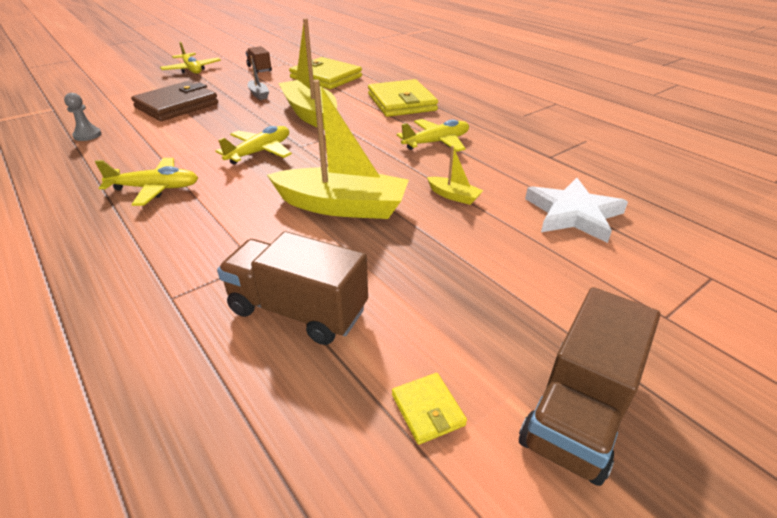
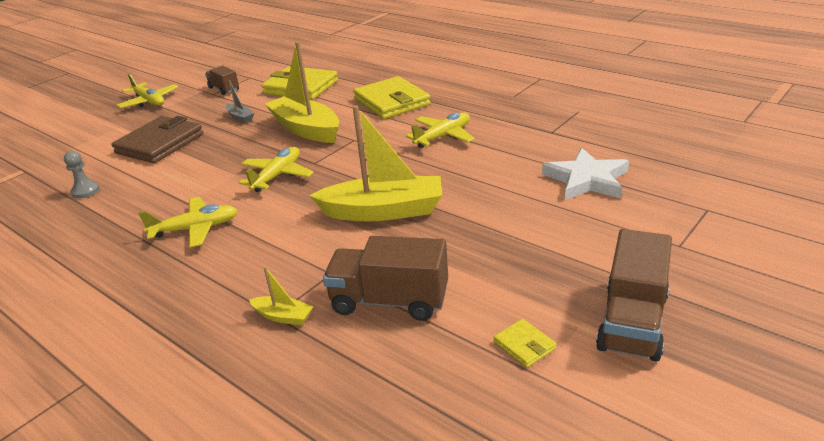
camera: 10 degrees left, 5 degrees down
(453, 196) = (479, 183): yellow boat -> yellow boat (283, 316)

